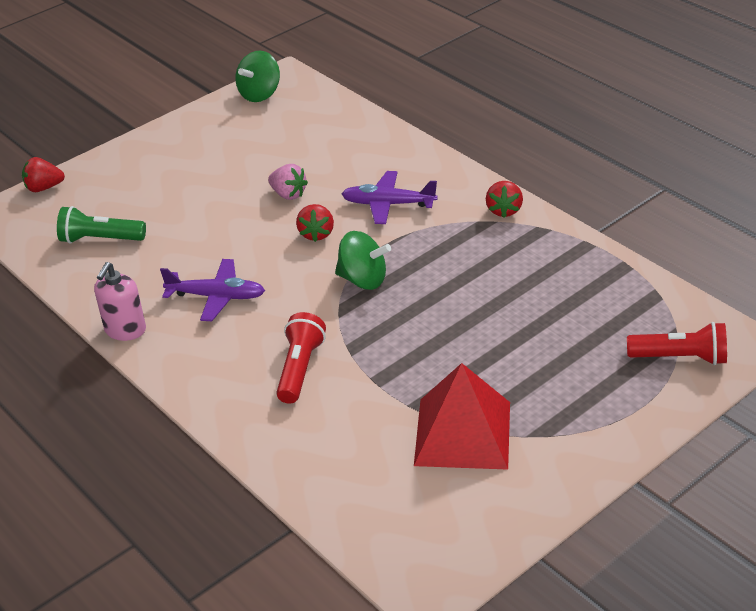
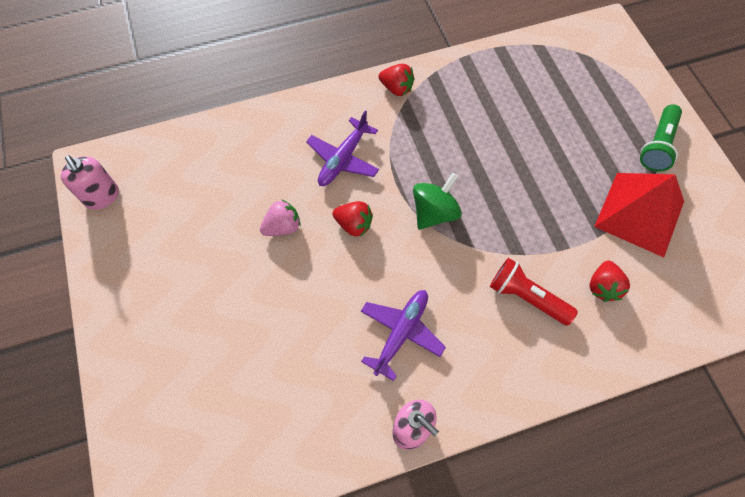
camera: 70 degrees left, 25 degrees up
(44, 188) = (122, 454): red strawberry -> red strawberry (603, 287)
(100, 239) = (254, 416): green flashlight -> green flashlight (657, 145)
(260, 94) = (102, 197): green spinning top -> pink soap dispenser
(680, 358) = (607, 63): red flashlight -> none

